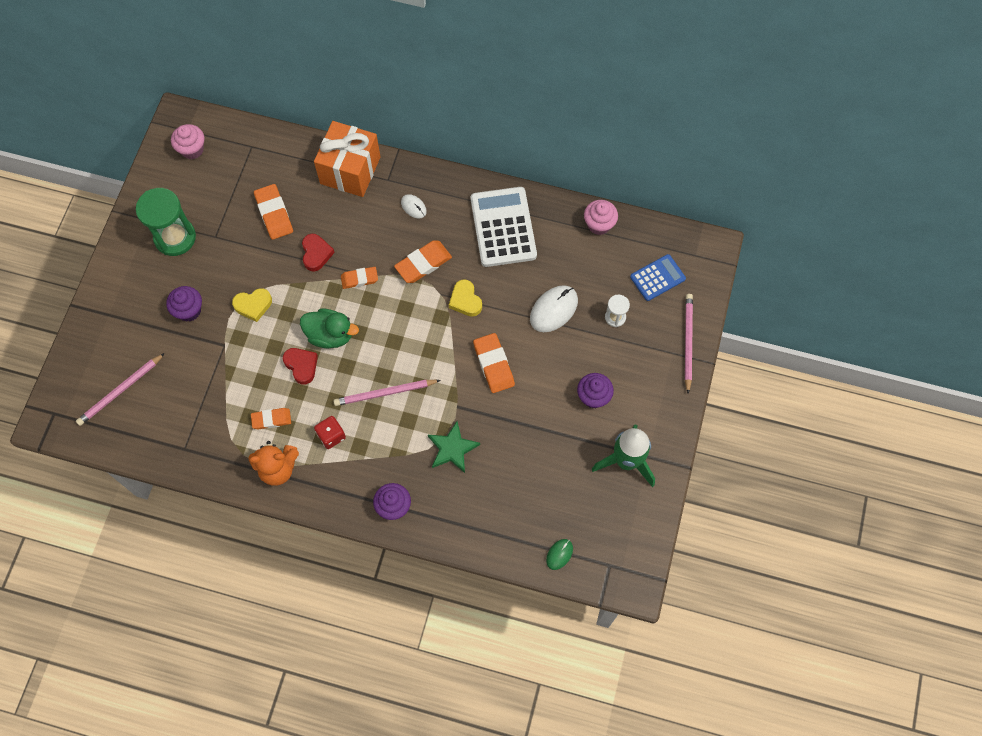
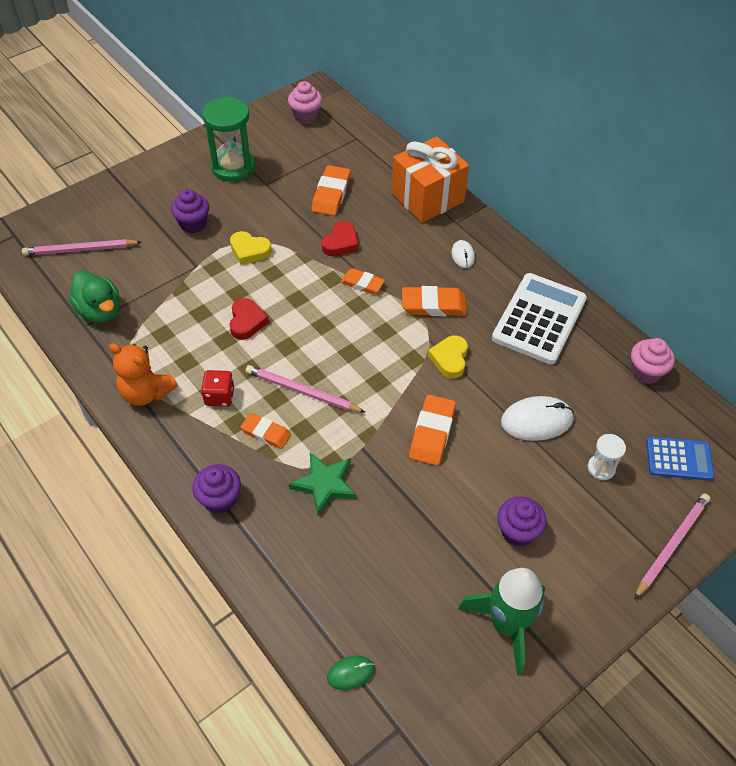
camera: 35 degrees right, 15 degrees down
(271, 419) = (179, 348): orange eraser -> orange eraser (266, 433)
(330, 335) = (295, 312): green duck -> green duck (100, 311)

